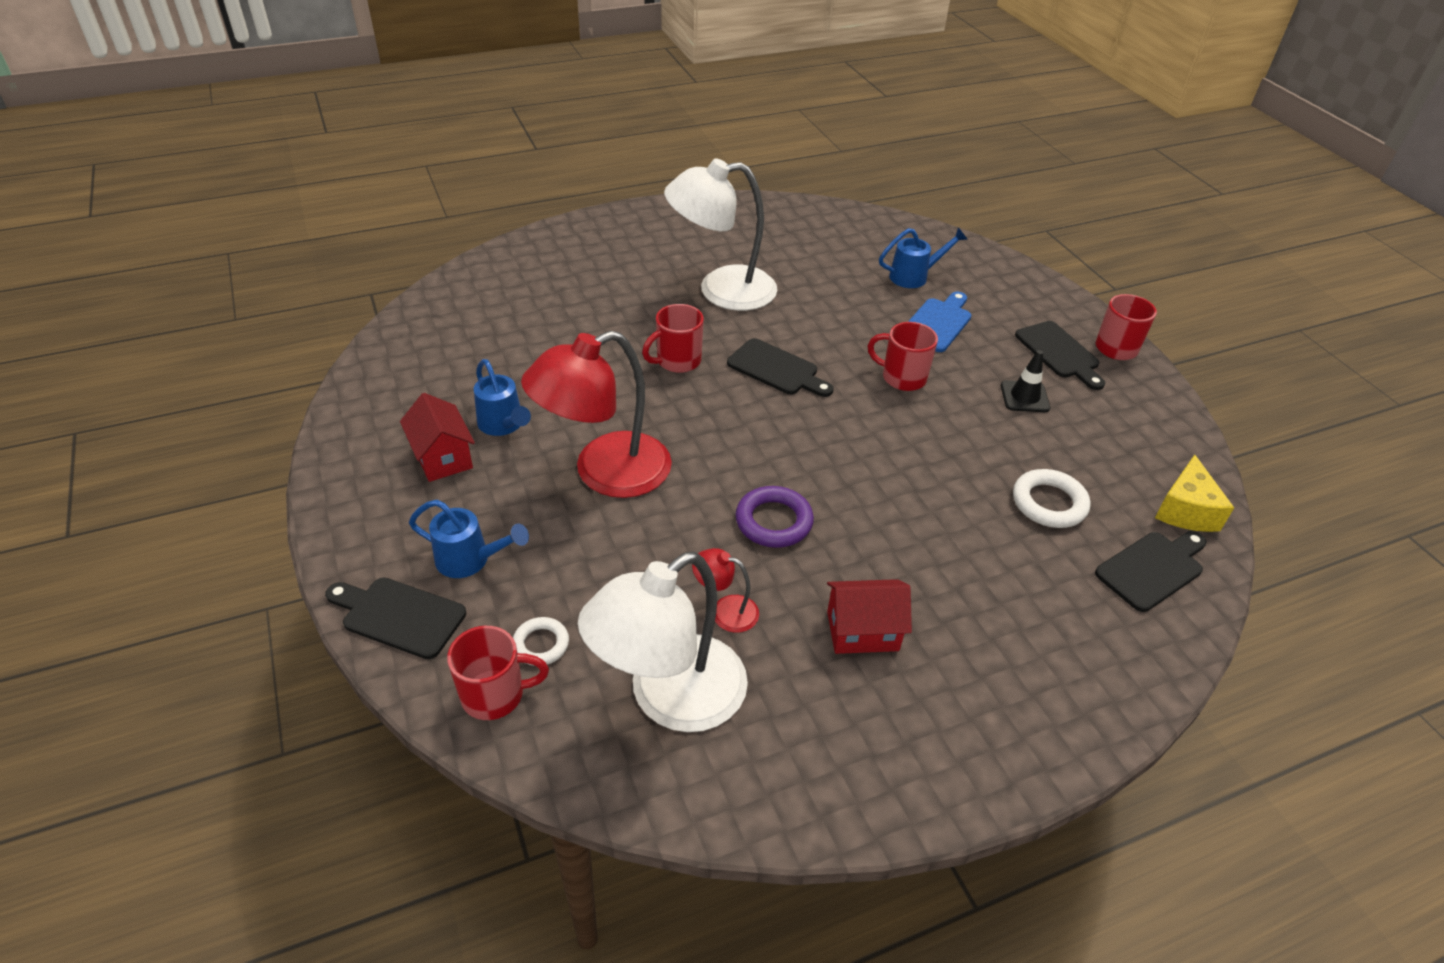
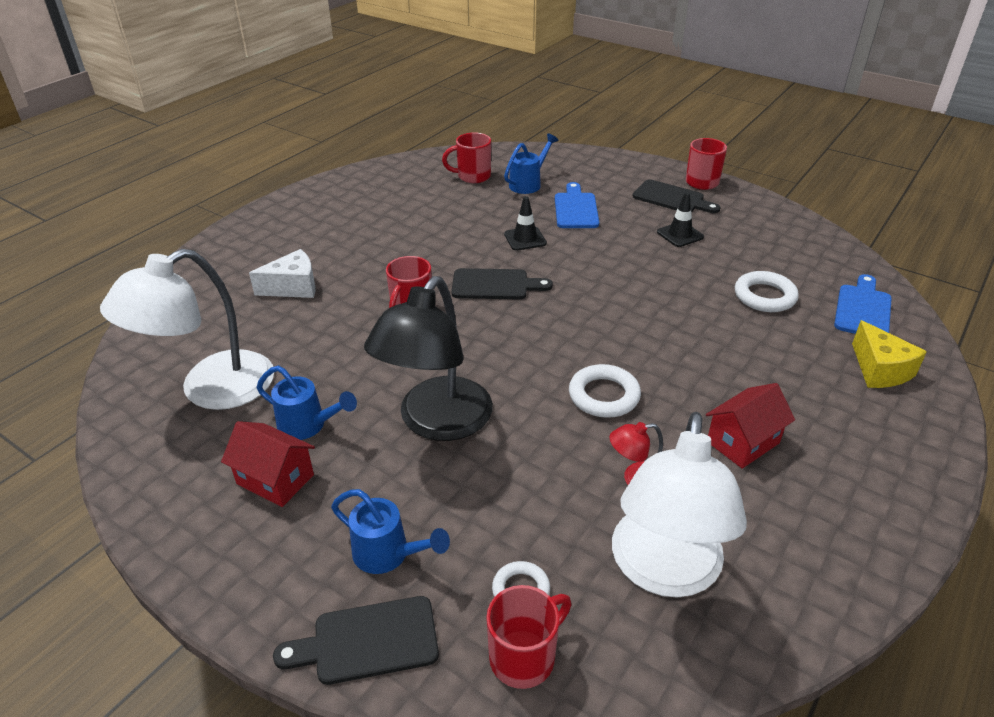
camera: 30 degrees left, 5 degrees down
(470, 560) = (388, 554): blue watering can -> blue watering can turned 45 degrees clockwise
(598, 296) = (293, 287): none -> white cheese
(605, 473) = (437, 422): red lamp -> black lamp
(721, 290) = (394, 245): white lamp -> white lamp (211, 389)
(773, 521) = (604, 395): purple ring -> white ring
(852, 334) = (525, 239): none -> black traffic cone
(902, 377) = (589, 254): red mug -> red mug (472, 176)
(1152, 569) = (862, 309): black cutting board -> blue cutting board
(1185, 510) = (842, 264): yellow cheese -> yellow cheese (880, 370)

